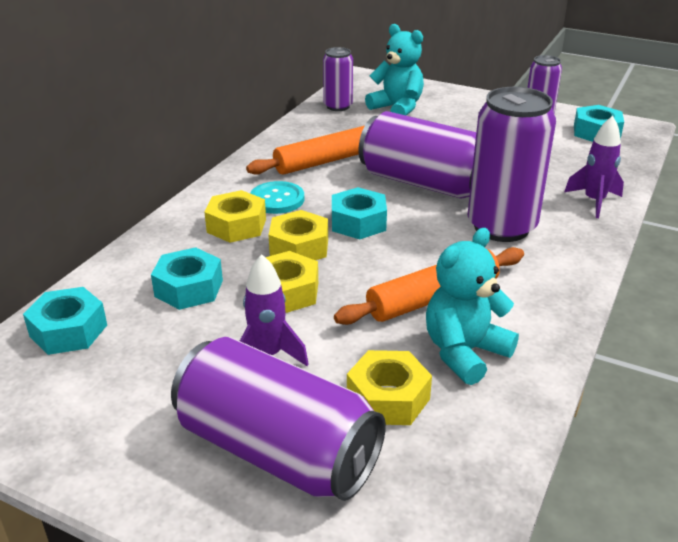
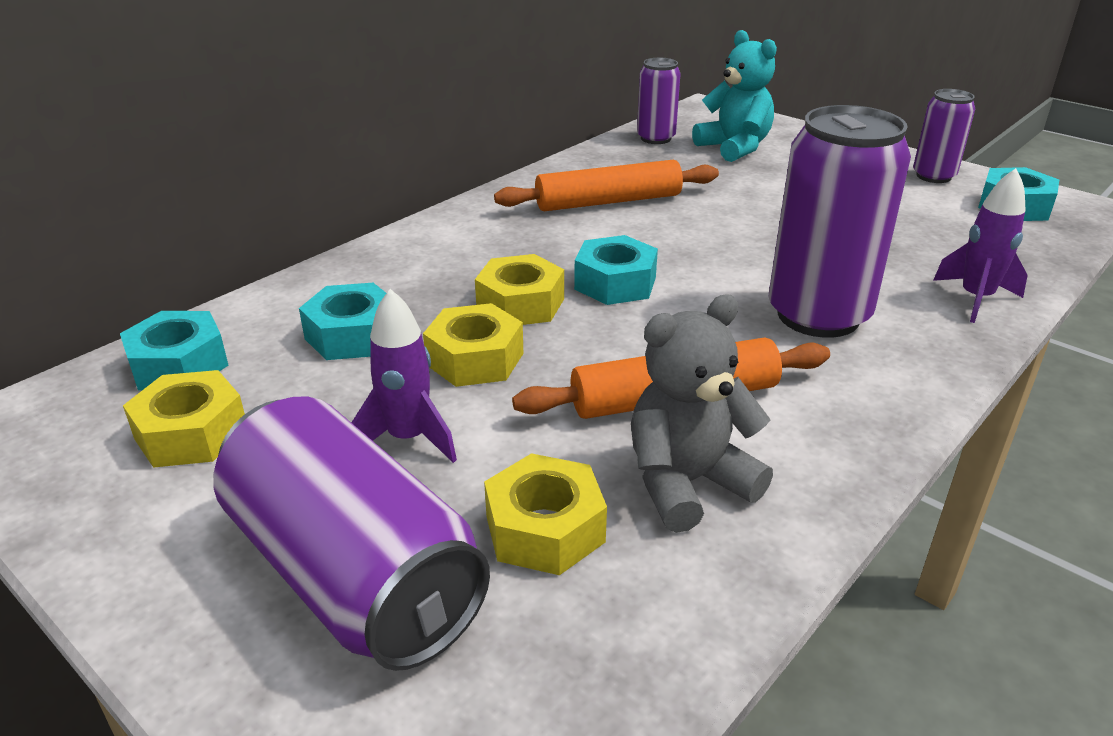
camera: 15 degrees right, 0 degrees up
(236, 226) = (453, 266): yellow nut -> yellow nut (191, 433)
(277, 199) = (521, 241): turquoise button -> none
(424, 183) = (730, 244): purple can -> none
(464, 352) = (687, 483): turquoise teddy bear -> grey teddy bear

